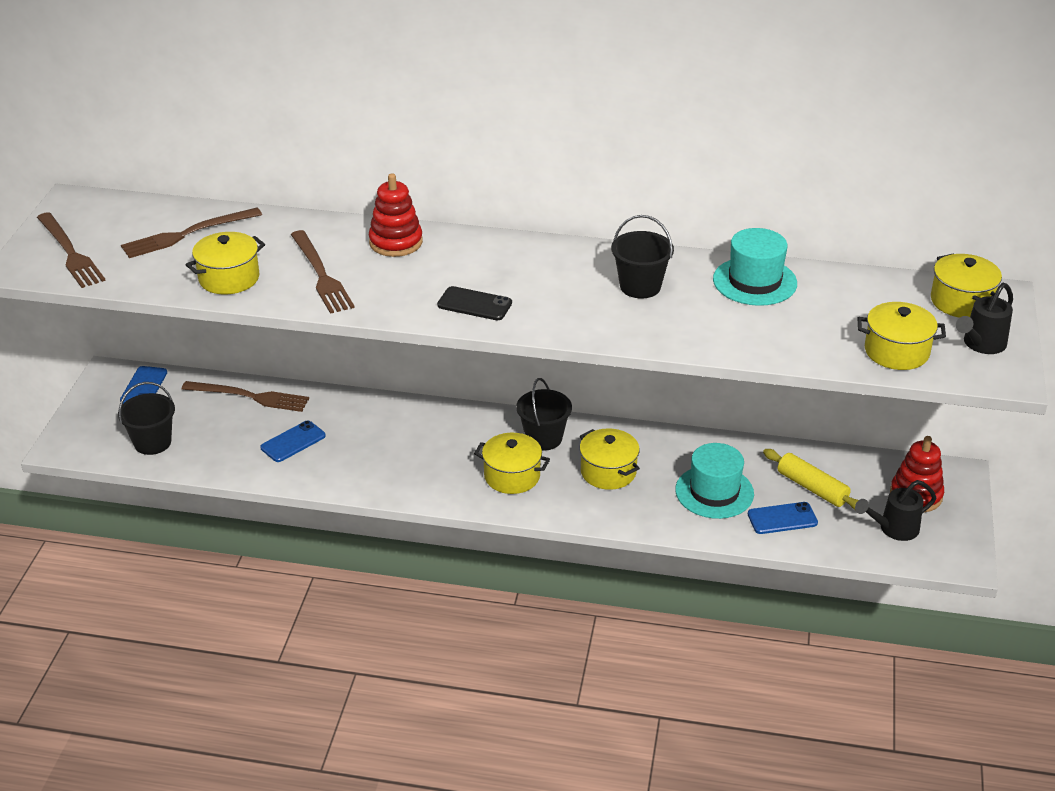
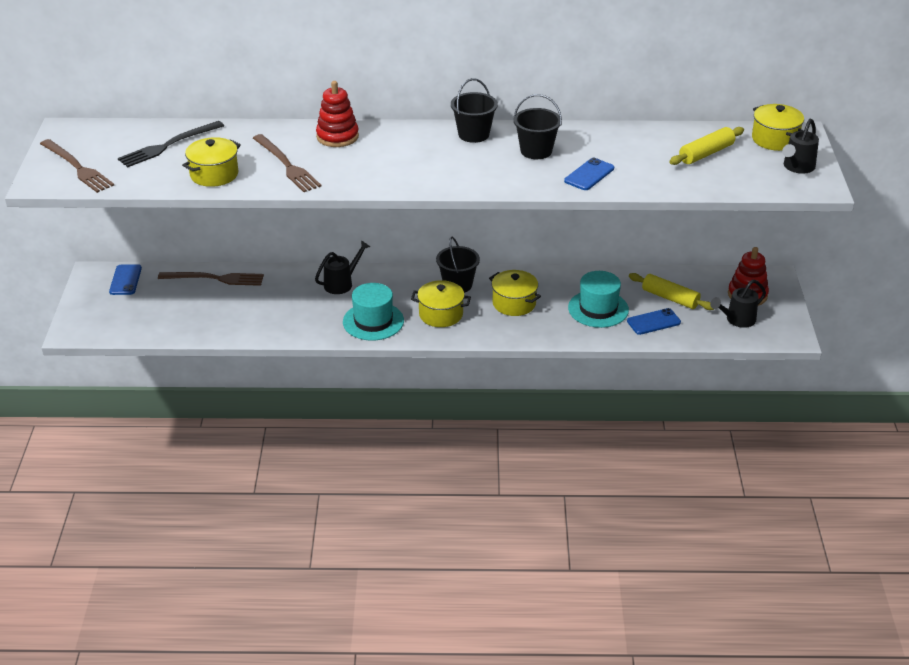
camera: 10 degrees left, 0 degrees up
(152, 442) = (146, 321): black bucket -> black bucket (473, 134)
(187, 234) = (168, 145): brown fork -> black fork
(293, 442) = (260, 308): blue phone -> blue phone (589, 175)
(401, 420) = (342, 283): none -> black watering can
(474, 304) = (414, 175): black phone -> none
(754, 281) = (620, 139): turquoise hat -> turquoise hat (373, 321)
(863, 312) = (706, 153): none -> yellow rolling pin
(896, 352) = (738, 178): yellow pot -> none

